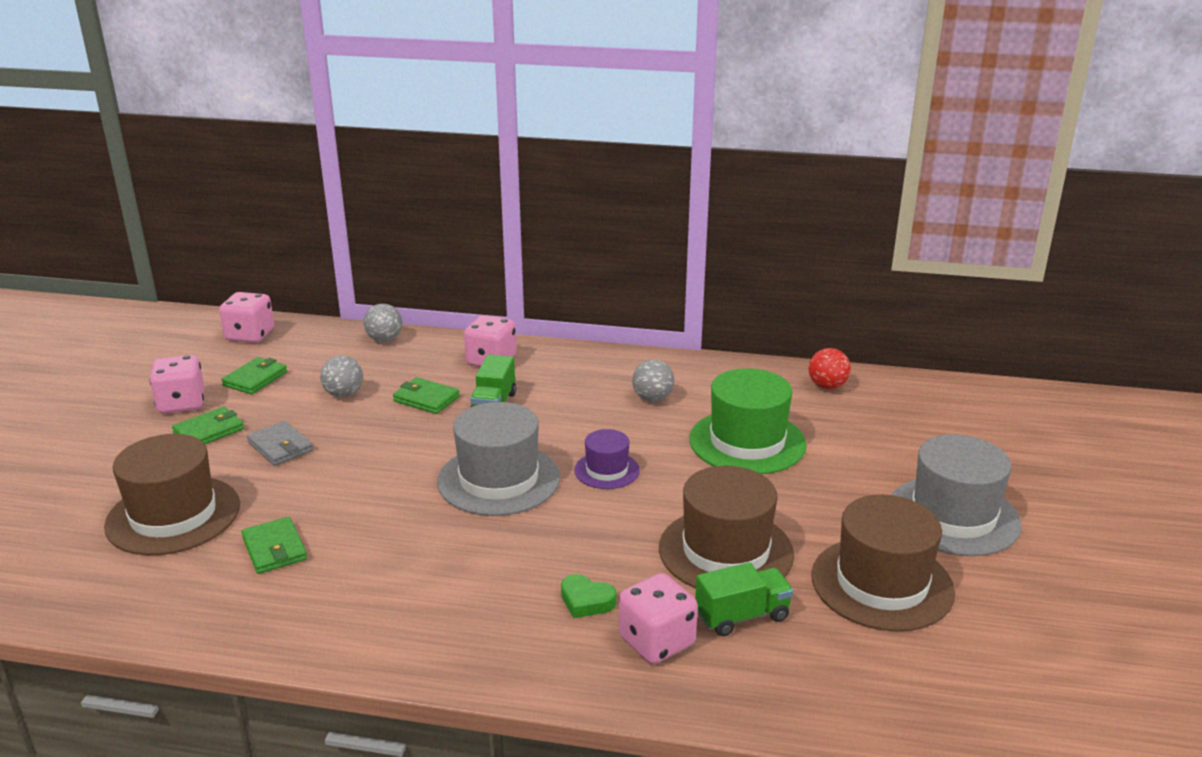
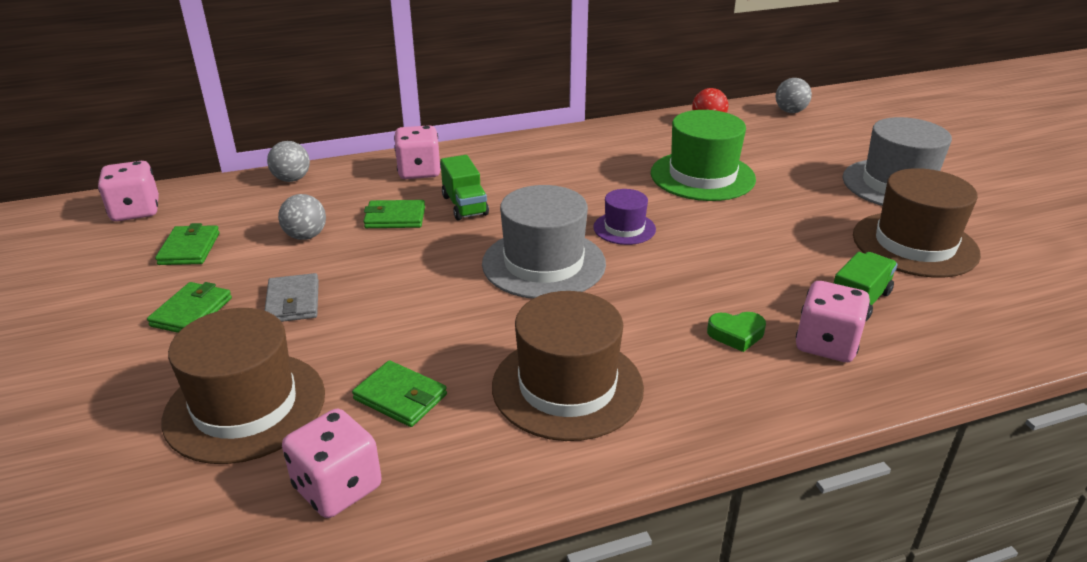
camera: 30 degrees left, 5 degrees up
(182, 403) = (126, 295): pink dice -> pink dice (337, 487)
(280, 446) = (293, 302): grey wallet -> grey wallet turned 60 degrees clockwise
(652, 398) = (592, 164): grey ball -> grey ball (790, 111)
(726, 551) = (787, 258): brown hat -> brown hat (567, 386)

